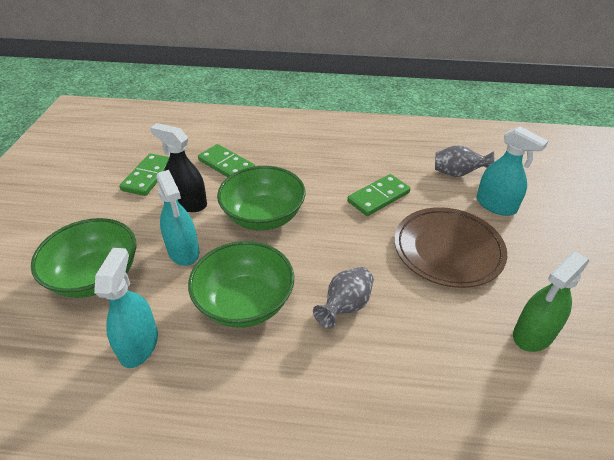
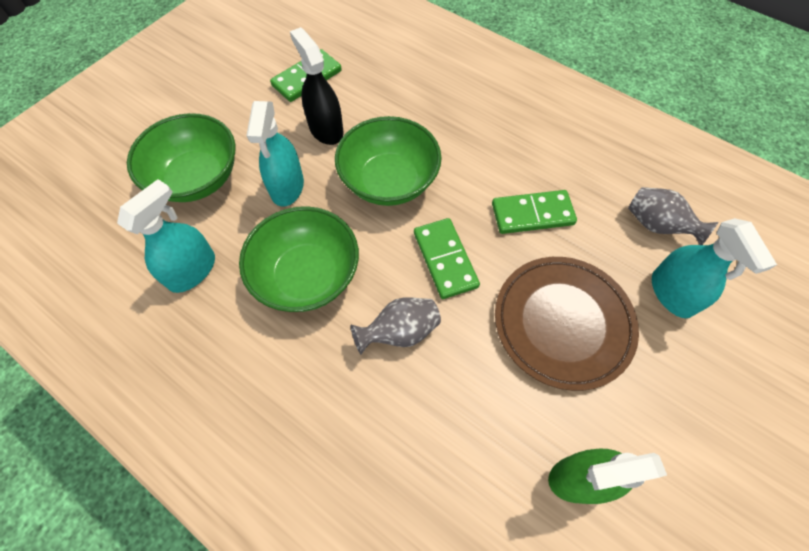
camera: 30 degrees right, 20 degrees up
(226, 165) = (393, 96): green domino -> green domino (445, 259)

